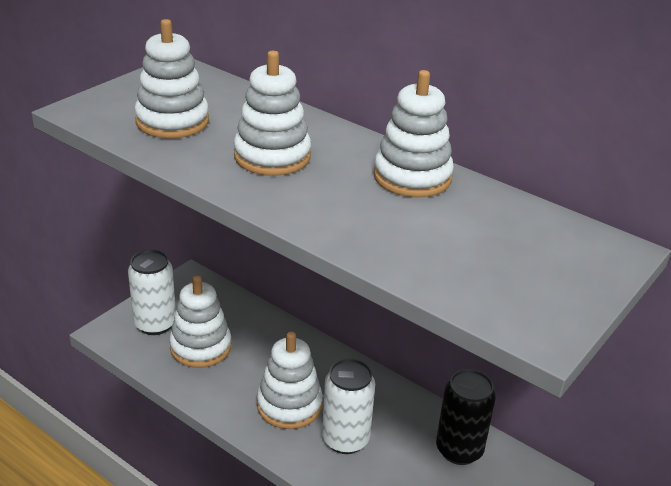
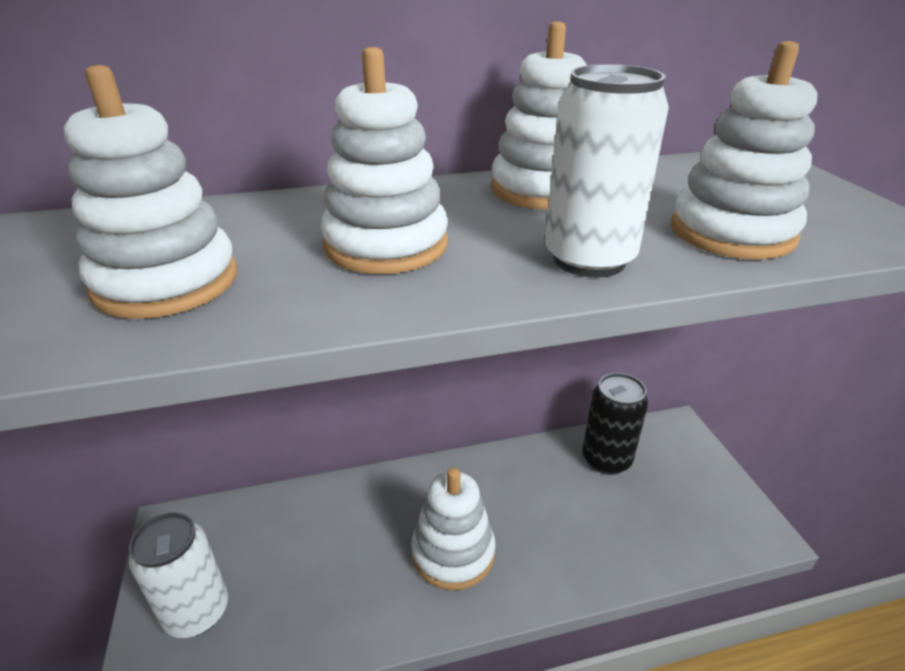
camera: 50 degrees left, 0 degrees up
(200, 347) = (288, 585): white stacking toy -> white stacking toy (732, 232)
(345, 439) = (536, 533): white can -> white can (589, 259)

